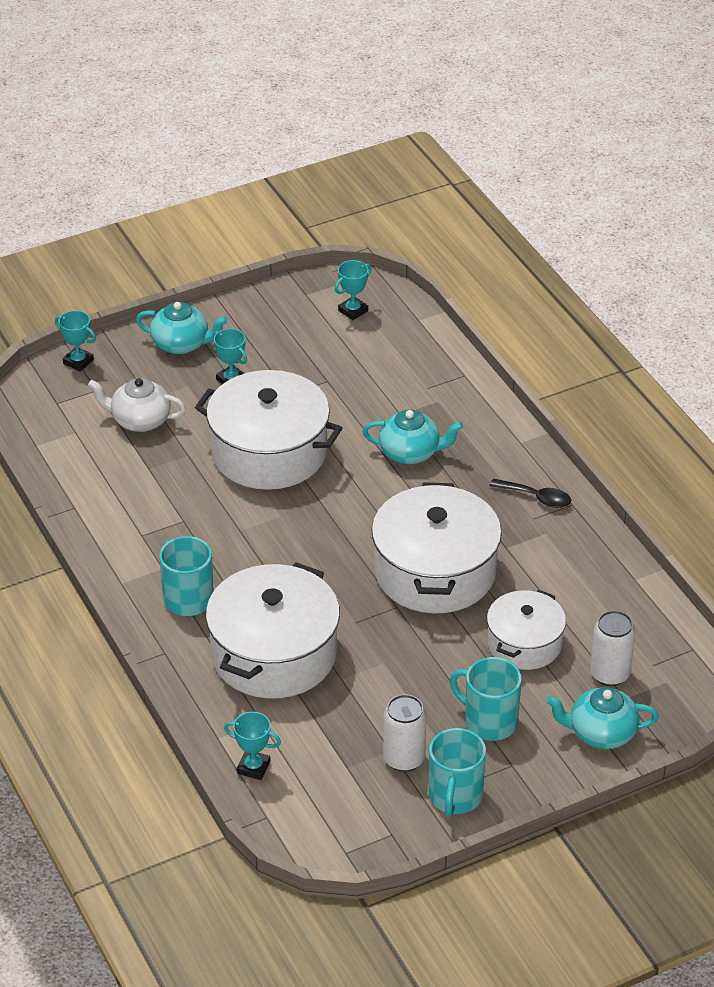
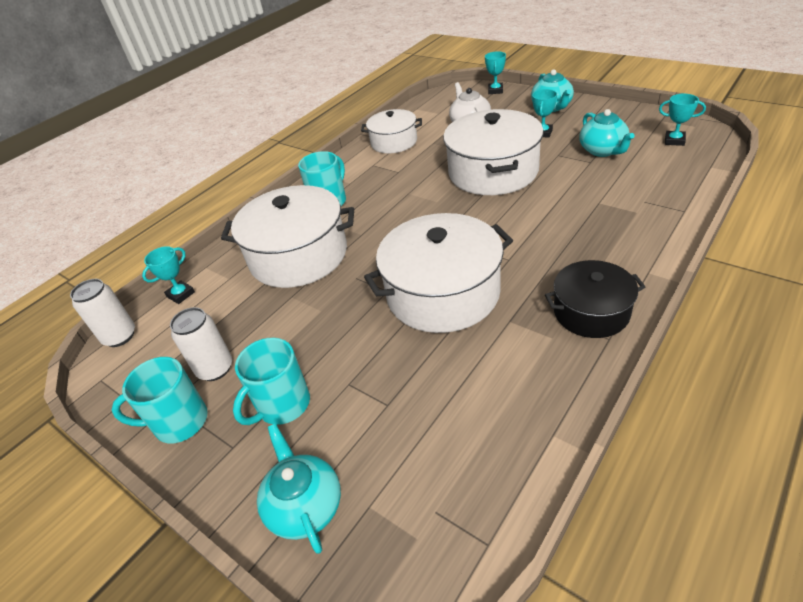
camera: 70 degrees right, 0 degrees up
(253, 767) = (181, 294): turquoise trophy -> turquoise trophy turned 45 degrees clockwise
(410, 453) = (563, 224): turquoise teapot -> turquoise teapot (603, 150)
(489, 721) = (282, 405): turquoise mug -> turquoise mug turned 150 degrees counterclockwise
(524, 643) = (396, 386): white pot -> white pot (394, 142)
(536, 498) = (591, 312): black spoon -> black pot
(609, 674) = (396, 475): white can -> white can (120, 336)

